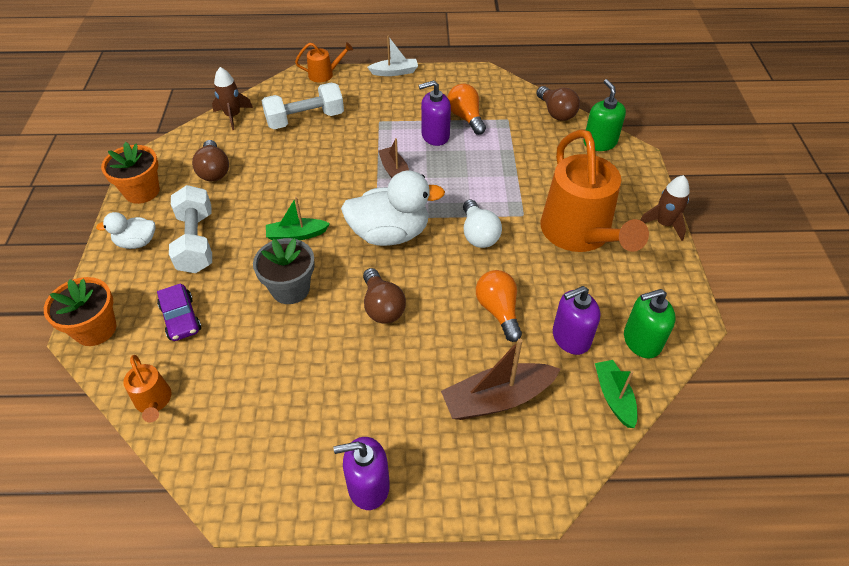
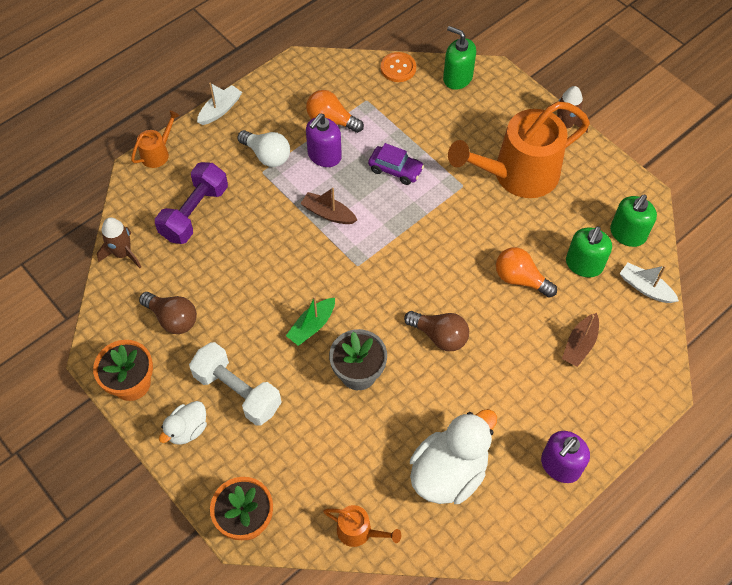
camera: 40 degrees left, 10 degrees up
(181, 318) = (303, 459): purple car -> purple car (395, 169)
(305, 119) = (195, 213): white dumbbell -> purple dumbbell
(390, 234) = (382, 272): white duck -> white duck (449, 472)
(478, 234) = (447, 226): white light bulb -> white light bulb (267, 155)
(497, 399) = (579, 344): brown boat -> brown boat, size x0.63
(556, 112) = (398, 68): brown light bulb -> orange button
(570, 338) = (584, 264): purple soap dispenser -> green soap dispenser
(580, 234) = (517, 175): orange watering can -> orange watering can turned 120 degrees clockwise
(614, 397) = (645, 288): green boat -> white boat

